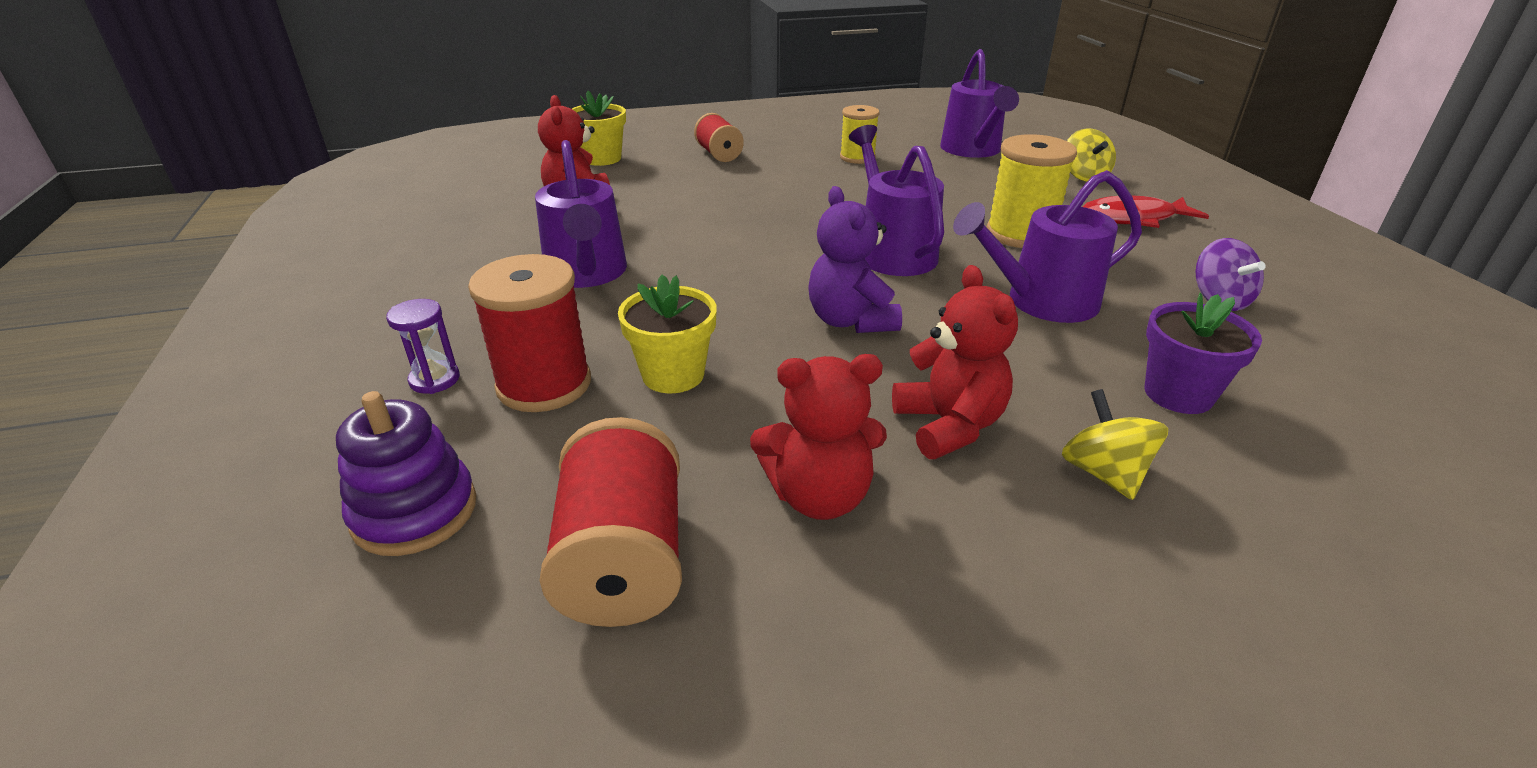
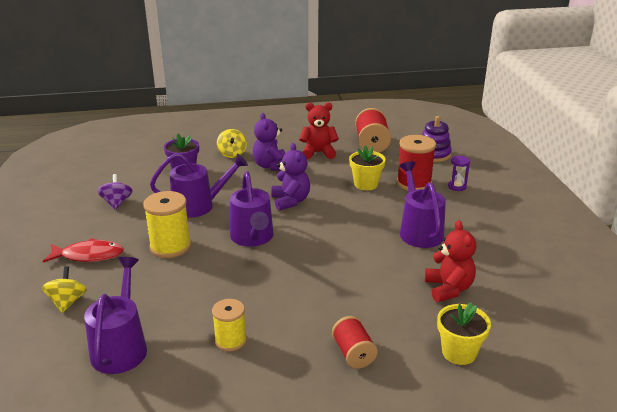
camera: 175 degrees left, 5 degrees down
(949, 425) = (271, 166): red teddy bear -> purple teddy bear

